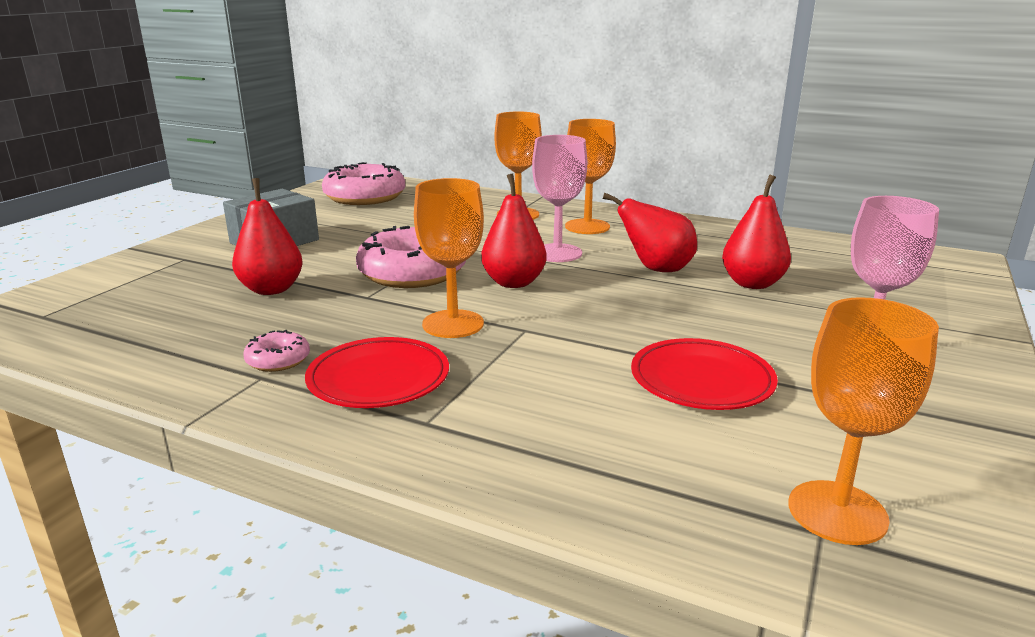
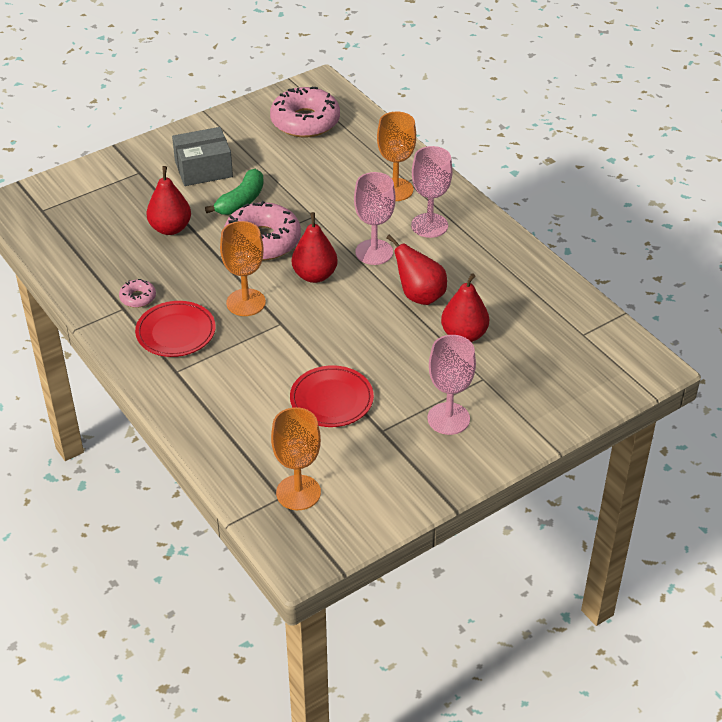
camera: 30 degrees right, 20 degrees up
(349, 252) = (241, 201): none -> green banana
(587, 227) = (429, 225): orange goblet -> pink goblet

